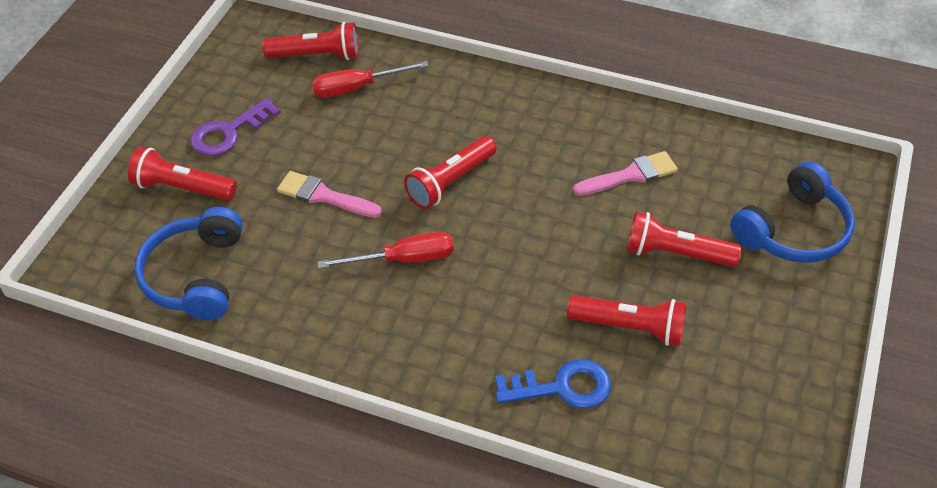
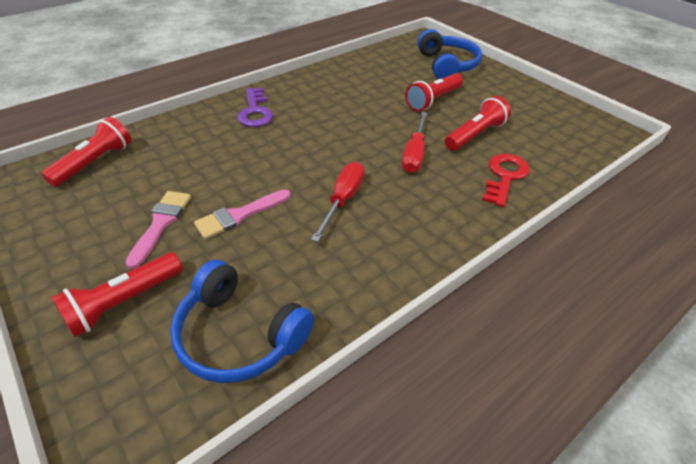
camera: 60 degrees left, 5 degrees down
(228, 132) = (101, 244): purple key -> purple key (255, 112)
(356, 88) = (155, 157): red screwdriver -> red screwdriver (414, 154)
(450, 182) = (295, 152): red flashlight -> none
(562, 387) = (505, 176): blue key -> red key
(630, 175) = (363, 91): pink brush -> pink brush (161, 223)

